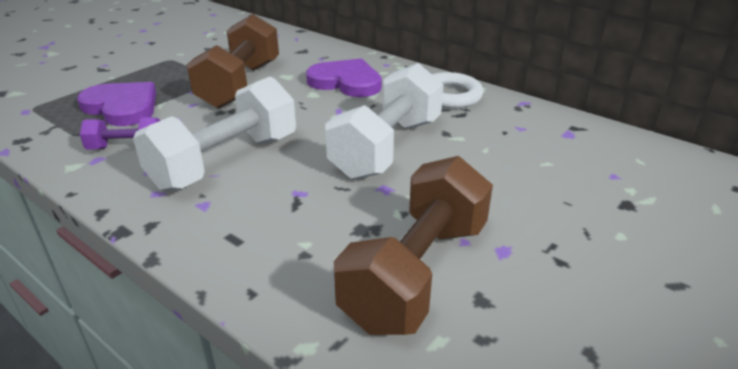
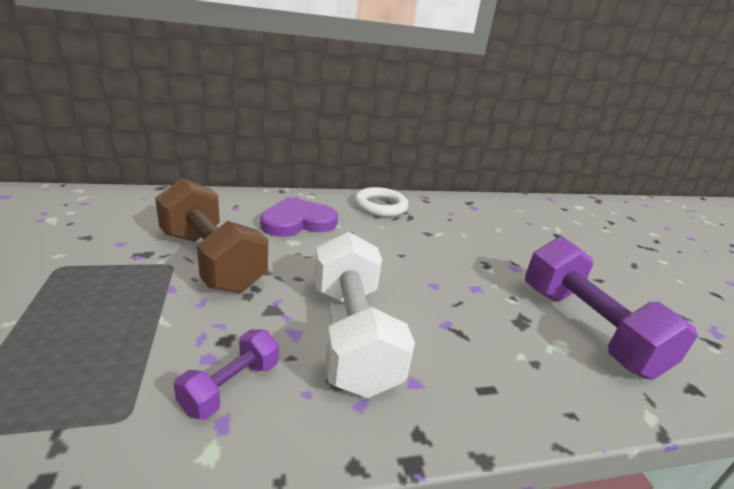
camera: 55 degrees left, 5 degrees down
(122, 107) = (117, 349): purple heart -> none
(387, 148) = (423, 260): white dumbbell -> none
(416, 273) = (586, 329): brown dumbbell -> purple dumbbell

